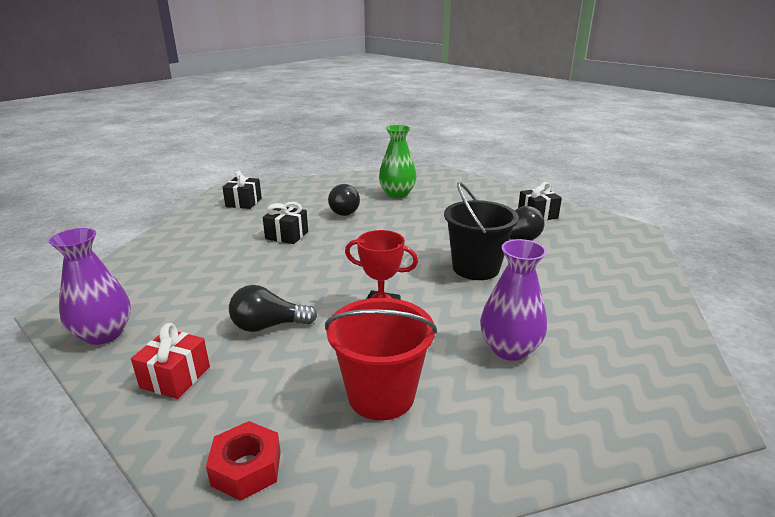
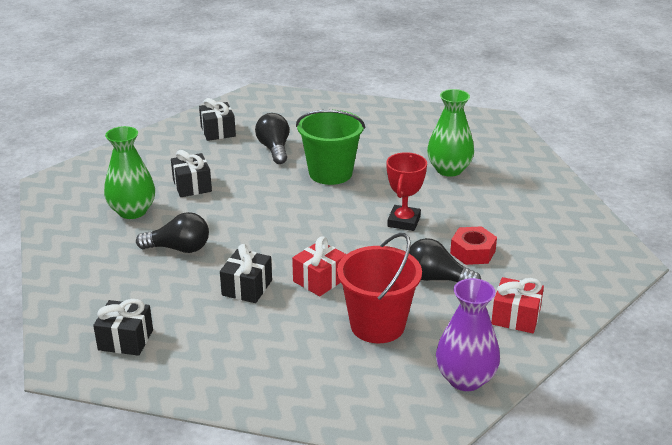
camera: 90 degrees left, 5 degrees up
(246, 468) = (590, 268): red nut -> red nut (472, 252)
(268, 326) = (436, 278): black light bulb -> black light bulb turned 120 degrees clockwise
(287, 264) = (320, 280): none -> red gift
(381, 395) = (511, 221): red bucket -> red bucket (377, 325)
(437, 210) = (192, 186): none -> black gift
(475, 268) = (330, 173): black bucket -> green bucket
(509, 349) = (449, 170): purple vase -> green vase

